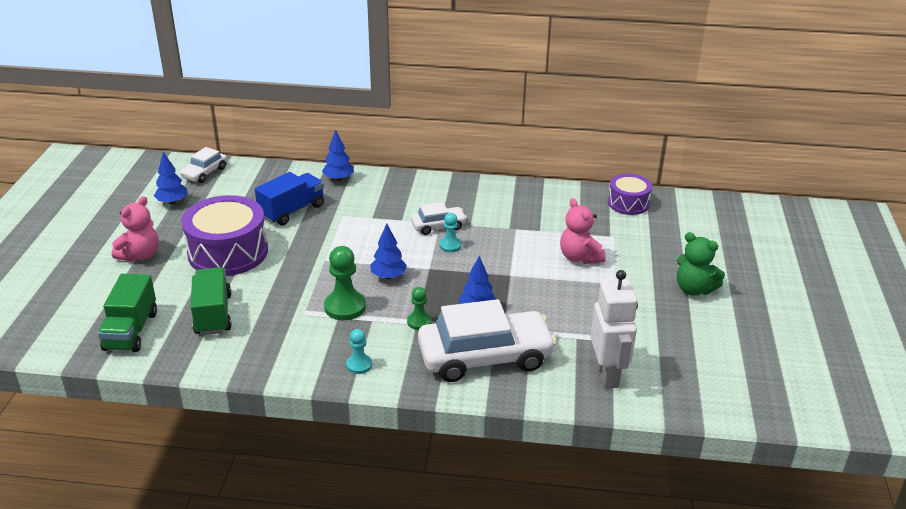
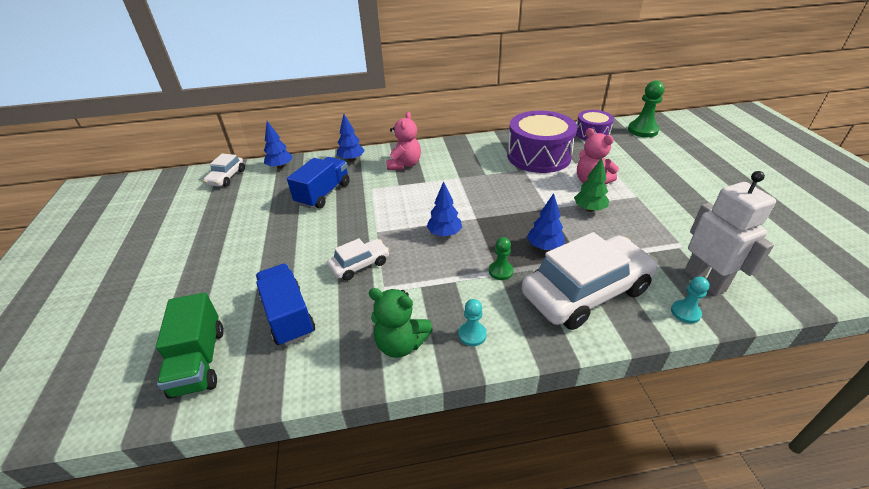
camera: 15 degrees left, 5 degrees up
(140, 255) = (185, 268): pink teddy bear -> pink teddy bear (404, 164)
(172, 202) = (204, 209): blue tree -> blue tree (280, 167)
(213, 314) = (288, 316): green truck -> blue truck
(228, 252) = (278, 245): purple drum -> purple drum (538, 156)
(345, 307) = (421, 273): green pawn -> green pawn (642, 130)
(438, 226) = (459, 180): white car -> white car (360, 265)
(450, 246) = (480, 194): turquoise pawn -> turquoise pawn (685, 312)
(552, 285) = (589, 209): none -> green tree
(694, 289) = (699, 187): green teddy bear -> green teddy bear (401, 344)

